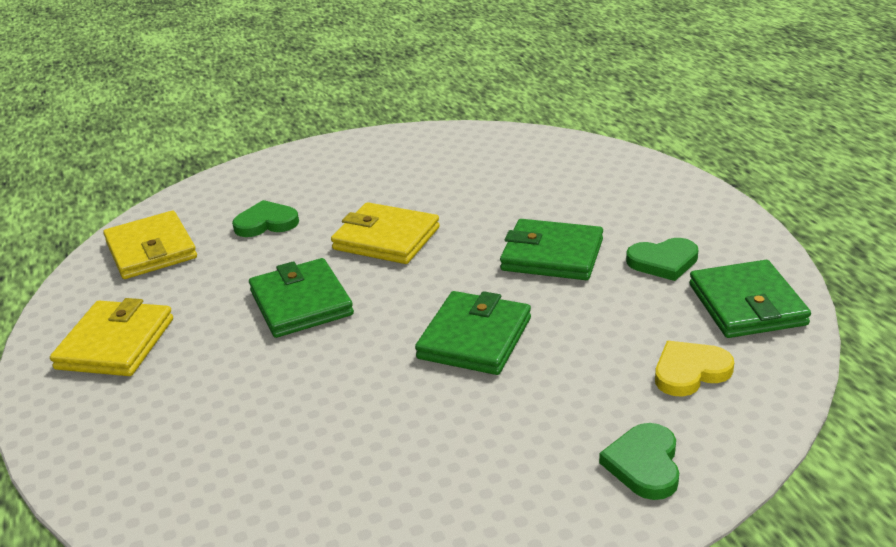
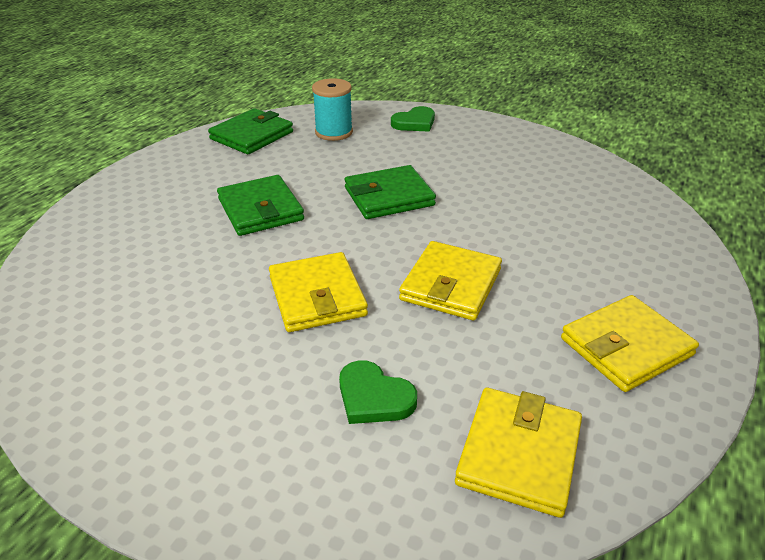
camera: 135 degrees left, 5 degrees up
(301, 303) = (451, 285): green wallet -> yellow wallet
(663, 262) = (228, 170): green heart -> none
(690, 371) = (334, 132): yellow heart -> turquoise spool

